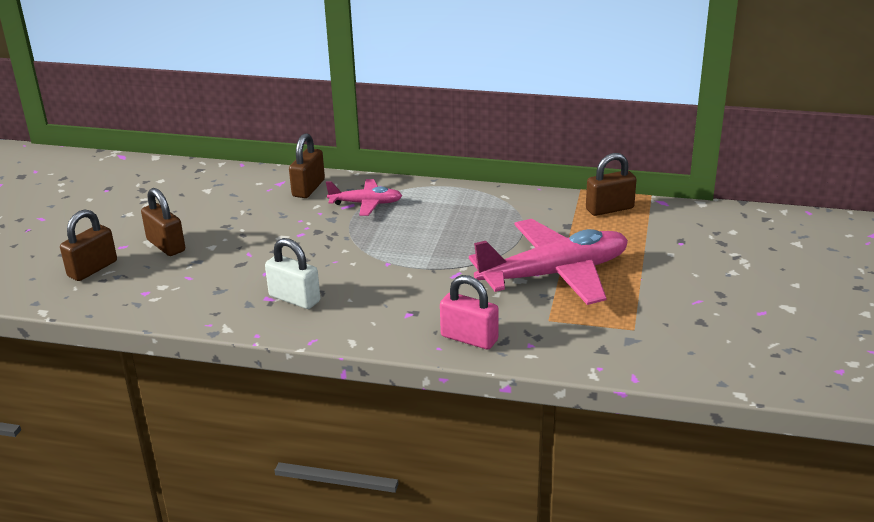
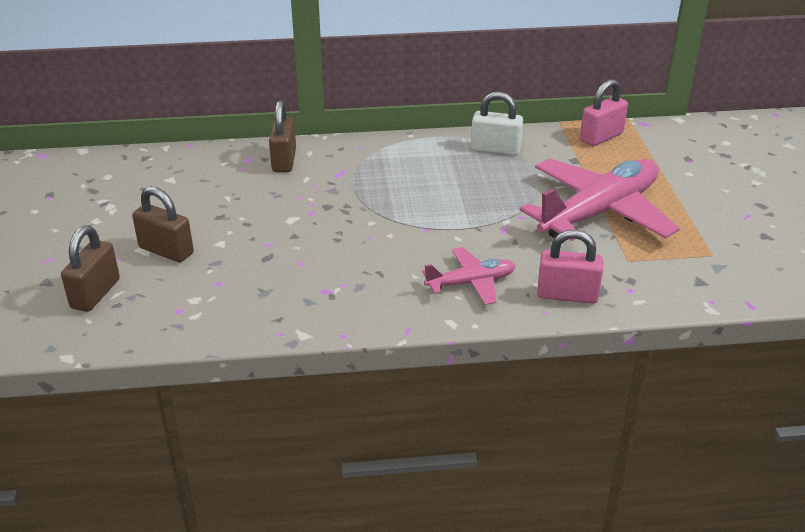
camera: 20 degrees left, 5 degrees up
(294, 299) = (355, 286): white padlock -> white padlock (495, 149)
(366, 203) = (358, 168): pink plane -> pink plane (471, 283)
(609, 209) = (601, 137): brown padlock -> pink padlock

